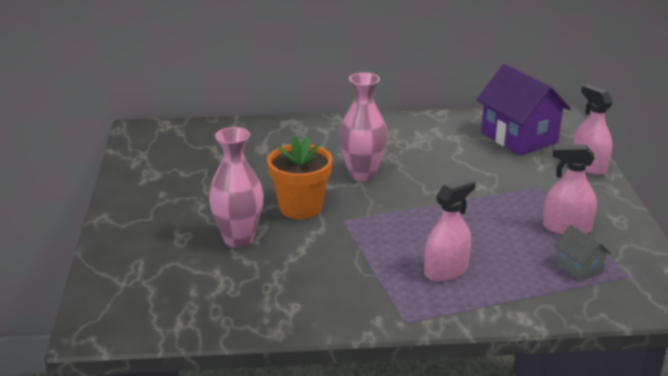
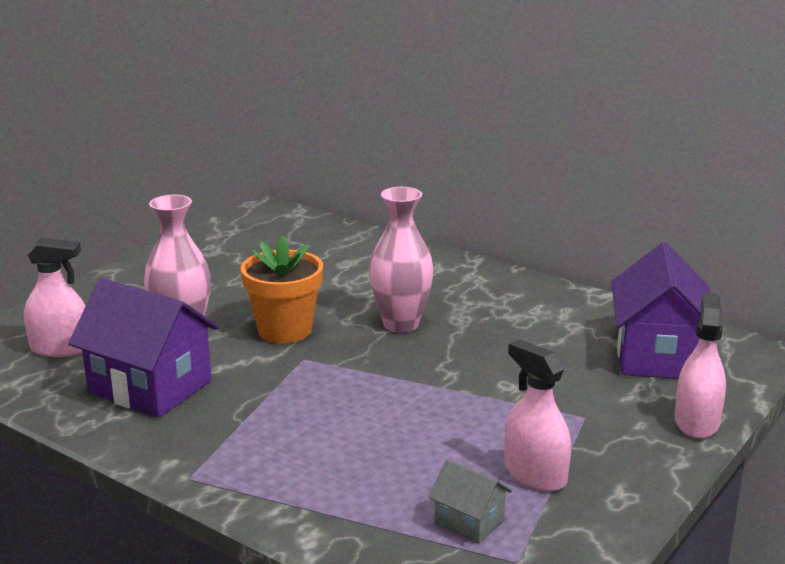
camera: 40 degrees right, 5 degrees down
(281, 282) = (150, 387): none -> purple house
(446, 270) = (316, 451): pink spray bottle -> pink spray bottle (60, 348)
(579, 268) = (469, 522): grey house -> grey house turned 60 degrees counterclockwise

